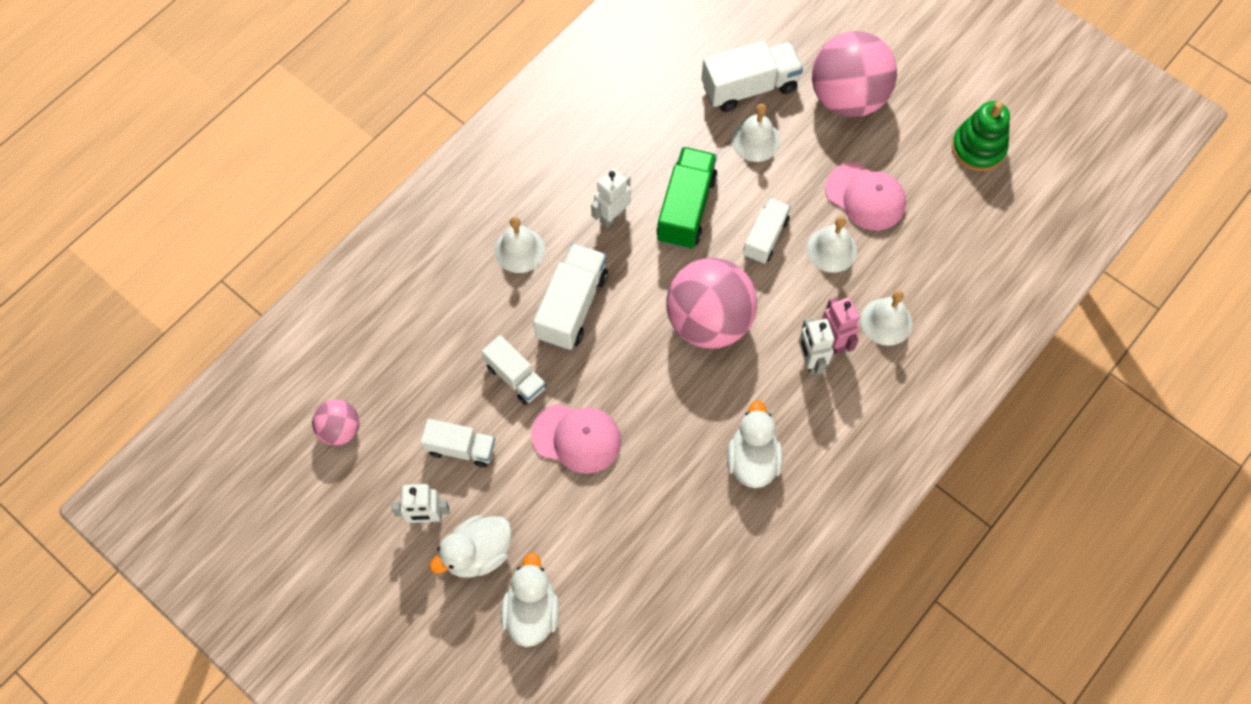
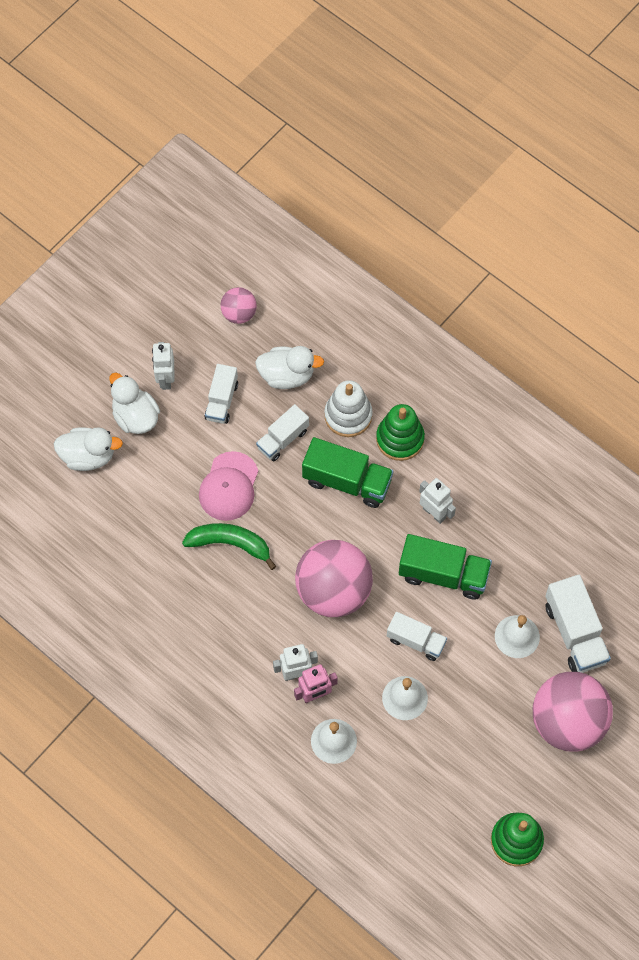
camera: 90 degrees right, 0 degrees up
(487, 305) = (348, 415): none -> white stacking toy
(519, 250) = (400, 439): white bell -> green stacking toy
(572, 306) = (347, 481): white truck -> green truck
(651, 435) = (230, 544): none -> green banana
(752, 460) = (207, 622): white duck -> white duck (287, 375)
(865, 197) = (460, 731): pink cap -> none

